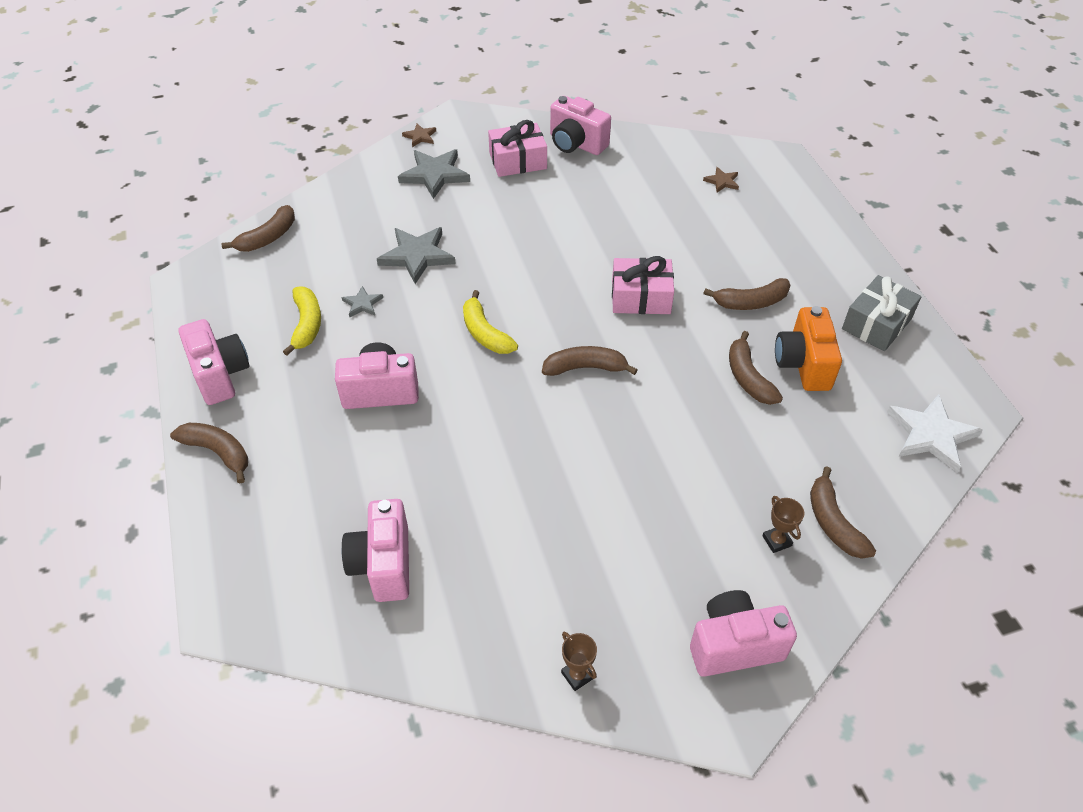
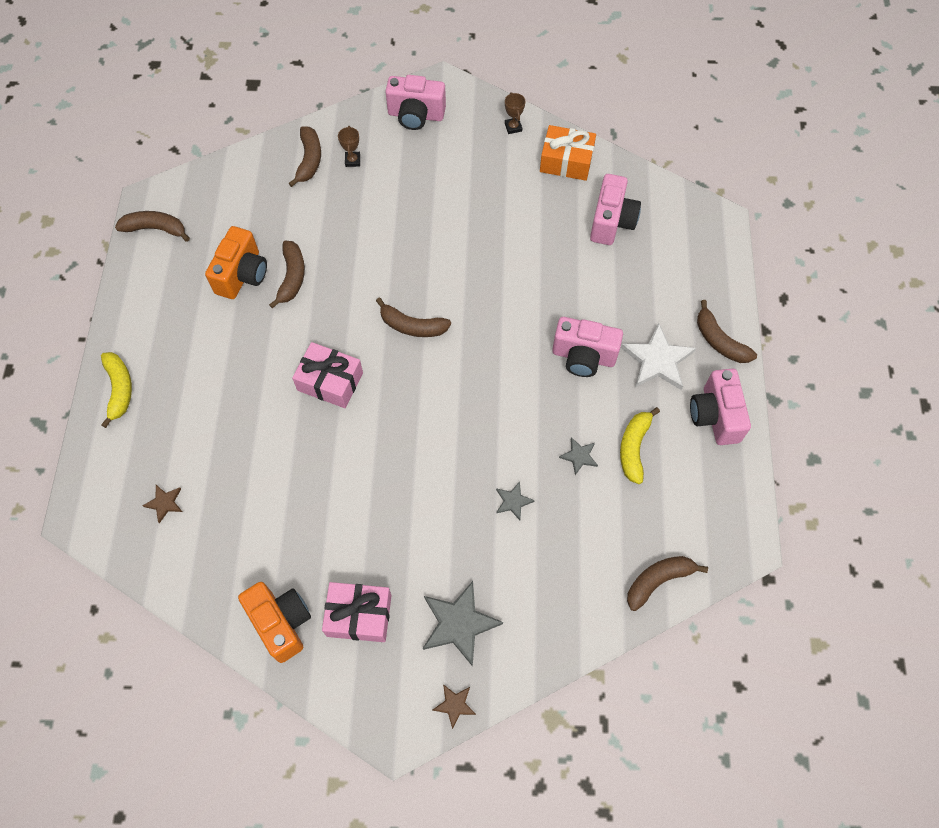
camera: 160 degrees left, 15 degrees up
(417, 256) = (513, 501): grey star -> grey star, size x0.51
(475, 641) = (566, 161): none -> orange gift
(485, 333) = (480, 387): yellow banana -> yellow banana (119, 389)
(576, 144) = (281, 623): pink camera -> orange camera
(751, 302) = (241, 345): brown banana -> brown banana (155, 229)
(876, 324) = (157, 291): grey gift -> none
(931, 434) = (197, 194): white star -> white star (657, 360)

